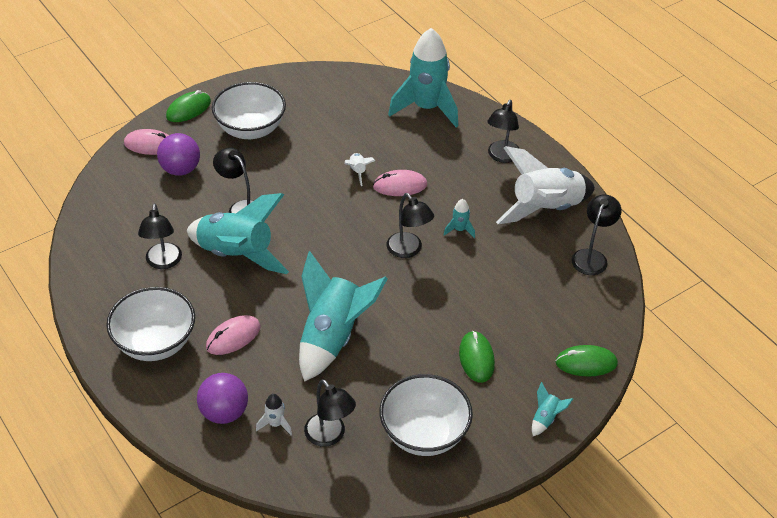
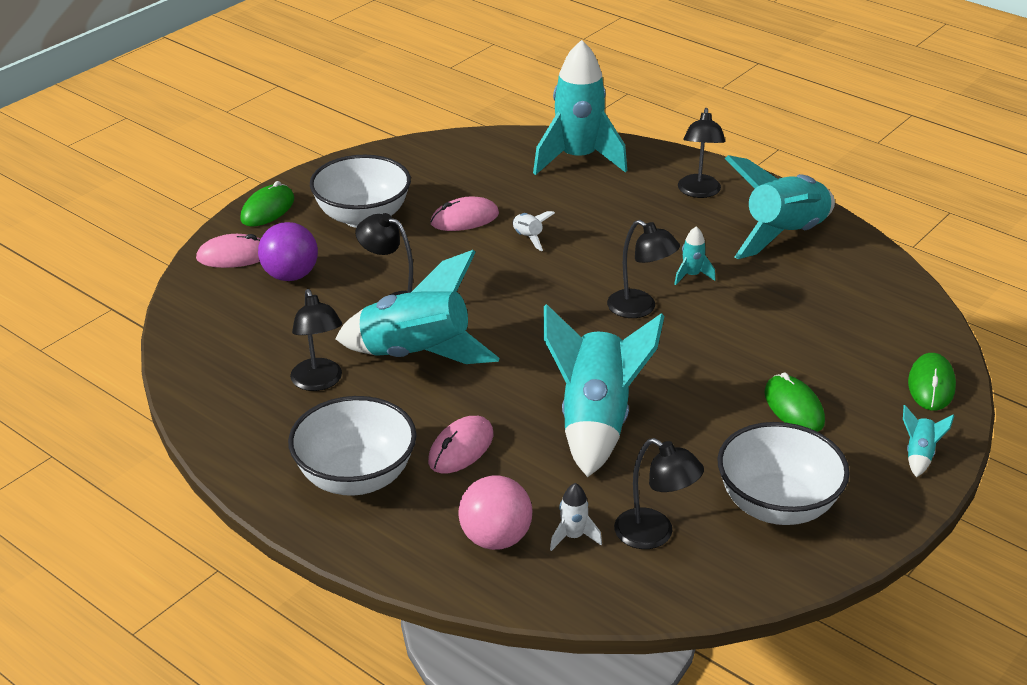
camera: 15 degrees left, 10 degrees down
(224, 413) = (495, 538): purple ball -> pink ball
(400, 186) = (590, 243): pink mouse -> pink mouse (464, 219)
(546, 209) = (784, 235): white rocket -> turquoise rocket
(586, 363) = (931, 385): green mouse -> green mouse turned 60 degrees counterclockwise
(592, 257) = (869, 274): black lamp -> none

